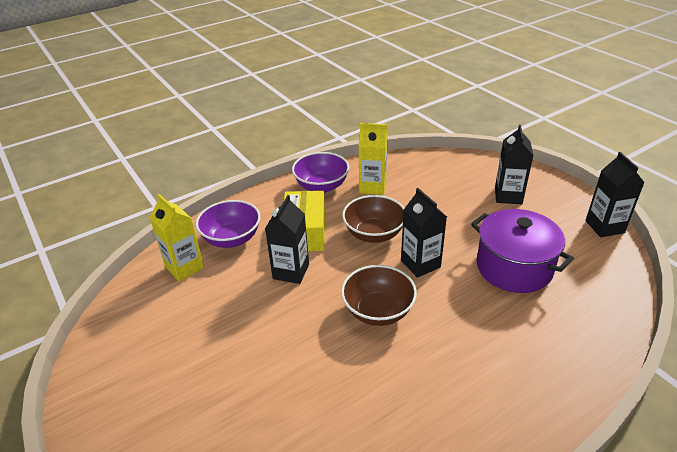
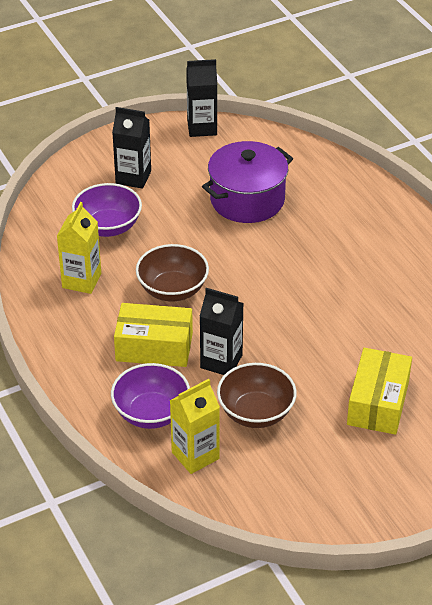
camera: 85 degrees left, 5 degrees up
(239, 393) = (378, 403): none -> yellow box
(321, 186) = (65, 326): purple bowl -> purple bowl (108, 226)
(378, 311) = (290, 300): brown bowl -> brown bowl (256, 413)
(420, 264) = (229, 261): black carton -> none

